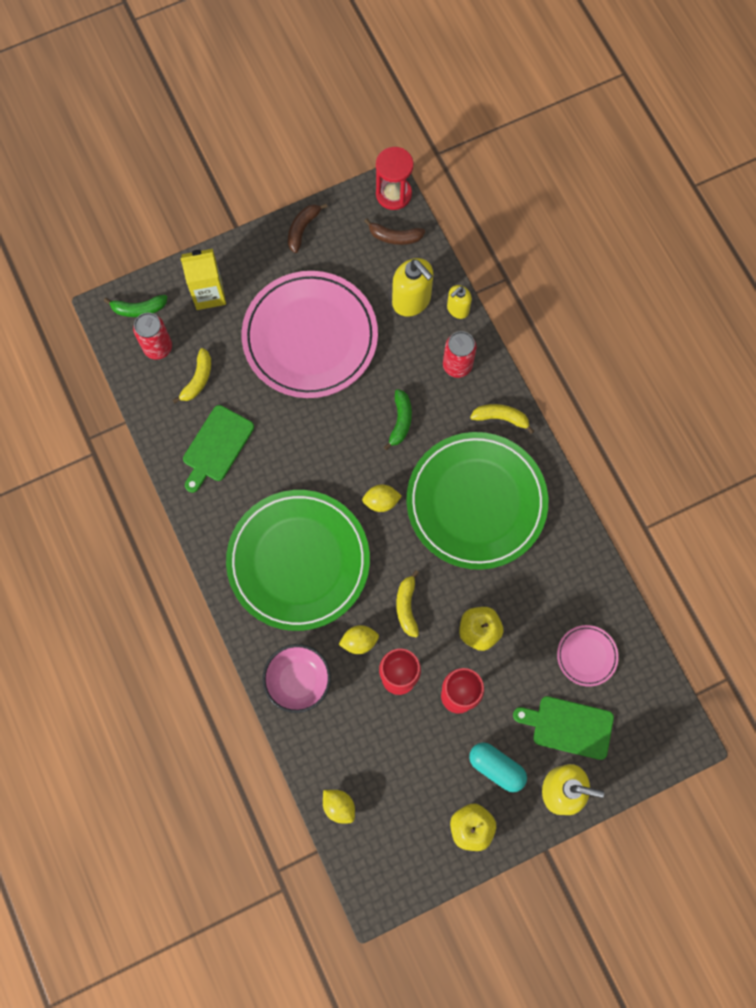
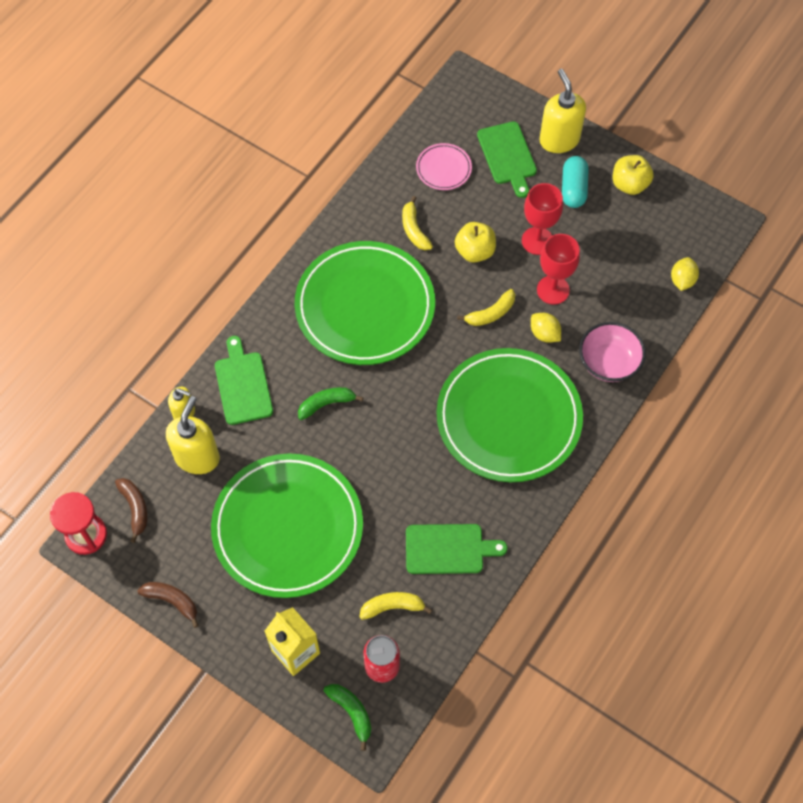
camera: 120 degrees left, 10 degrees down
(303, 229) = (172, 601): brown banana -> brown banana turned 150 degrees counterclockwise
(310, 337) = (288, 527): pink plate -> green plate
(381, 501) = (412, 380): yellow lemon -> none
(457, 365) = (243, 385): red can -> green cutting board
(501, 418) = (274, 325): yellow banana -> yellow banana (414, 230)

